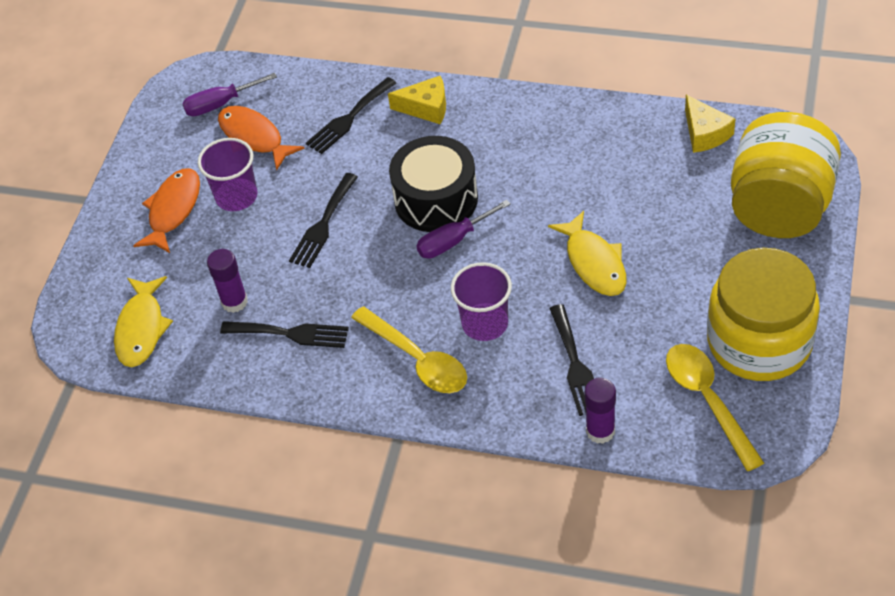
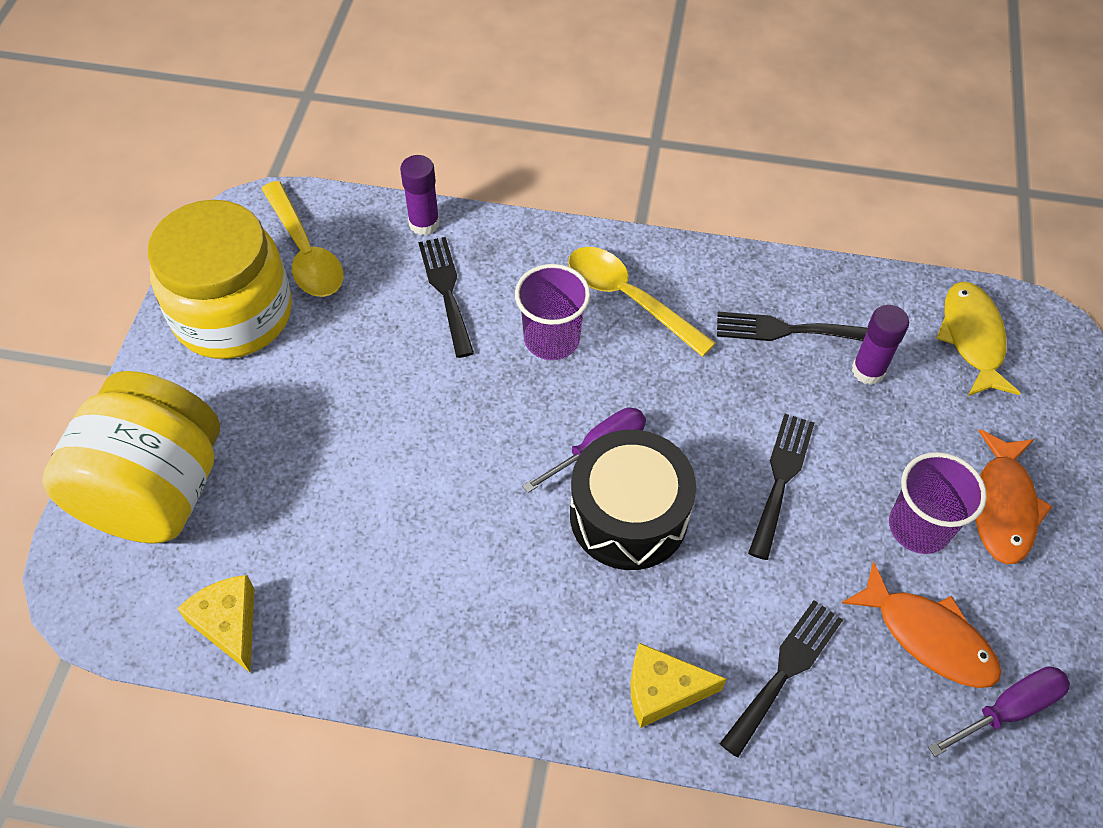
camera: 170 degrees right, 5 degrees up
(594, 263) = (414, 415): yellow fish -> none

